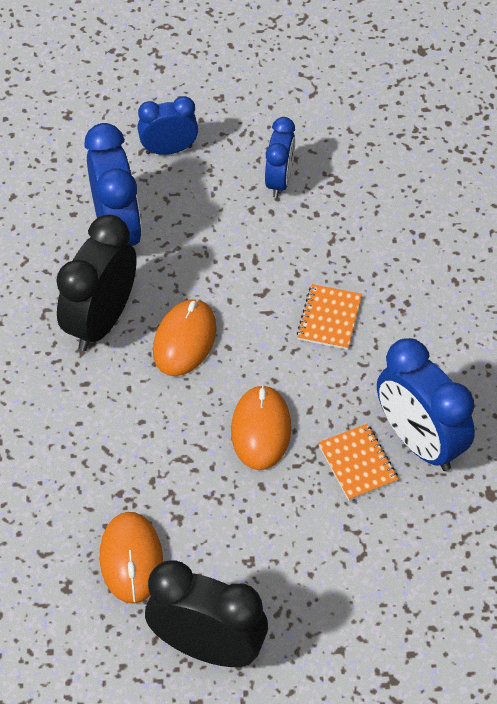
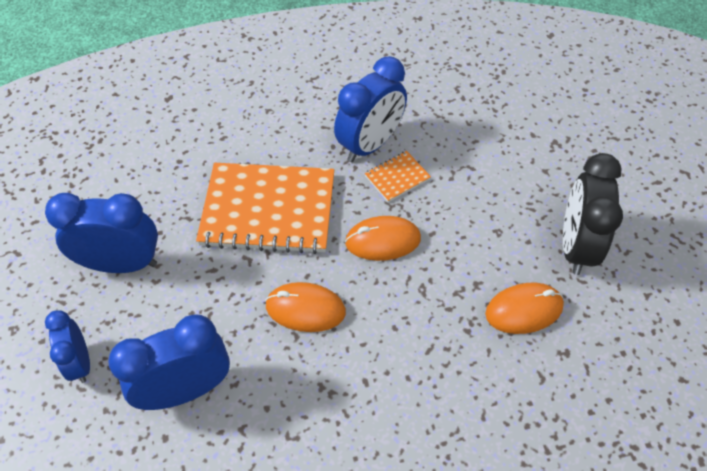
camera: 100 degrees left, 0 degrees up
(101, 321) = (295, 382): black clock -> none
(279, 181) = (122, 264): blue clock -> blue clock, size x1.66
(329, 318) = (268, 210): orange notebook -> orange notebook, size x2.30

